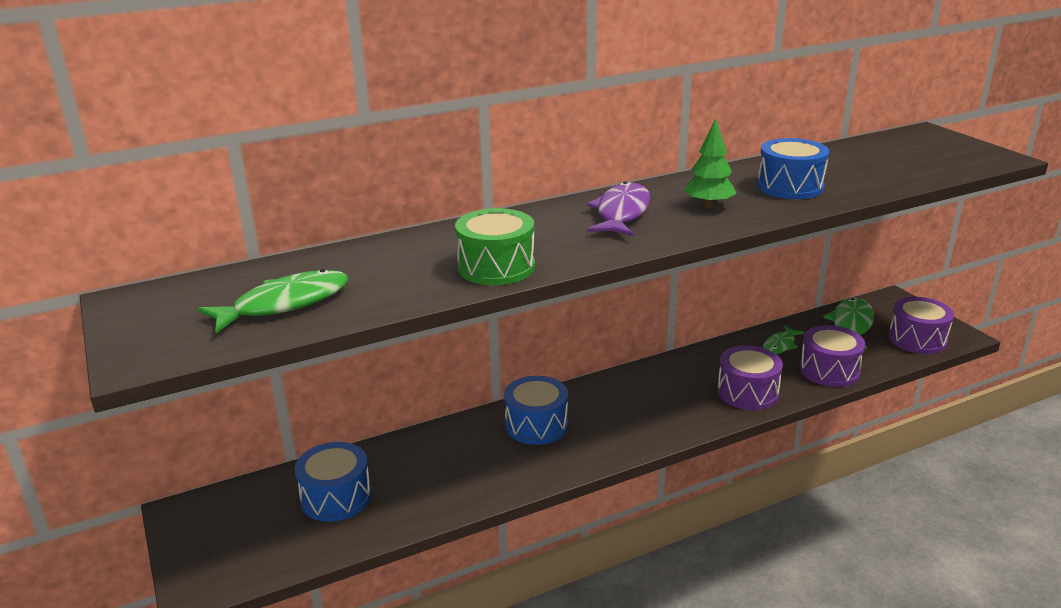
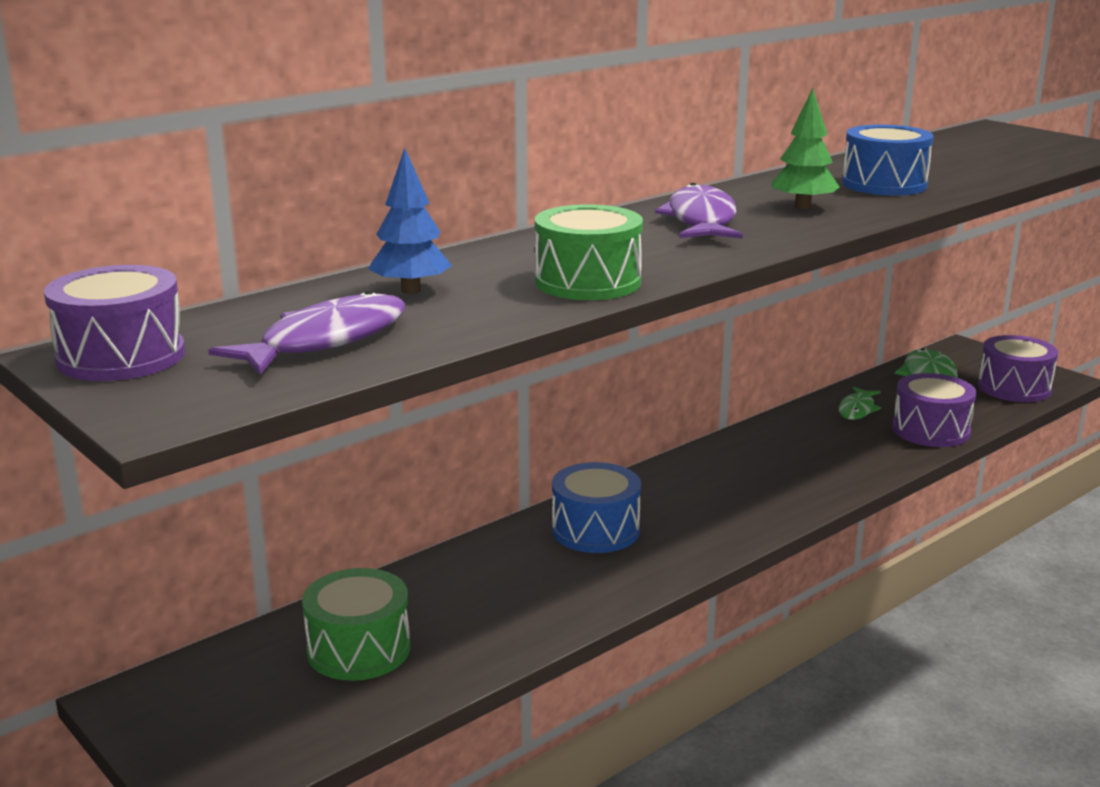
camera: 15 degrees left, 5 degrees down
(285, 304) = (326, 340): green fish -> purple fish
(336, 497) = (359, 649): blue drum -> green drum
(371, 263) = (411, 290): none -> blue tree
(747, 392) = (846, 464): purple drum -> purple drum (121, 356)

